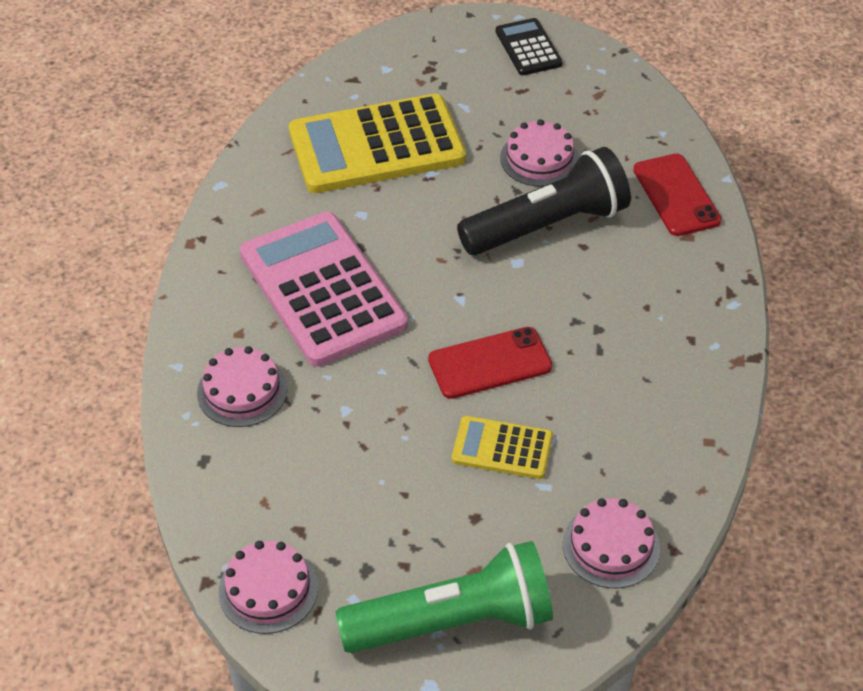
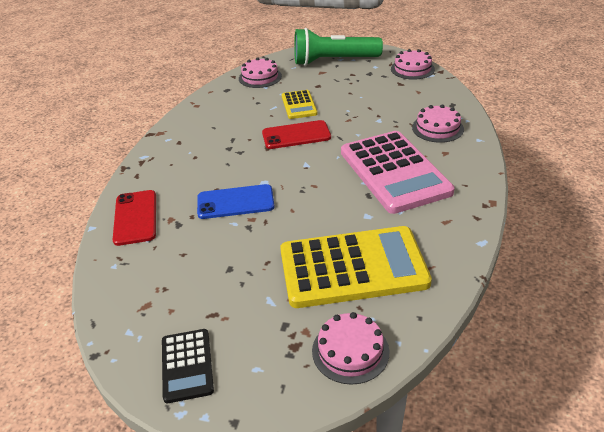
camera: 170 degrees left, 10 degrees down
(502, 448) = (299, 105): yellow calculator -> yellow calculator turned 60 degrees clockwise
(539, 159) = (222, 249): pink cake -> pink cake (350, 351)
(547, 225) = (235, 202): black flashlight -> blue phone

